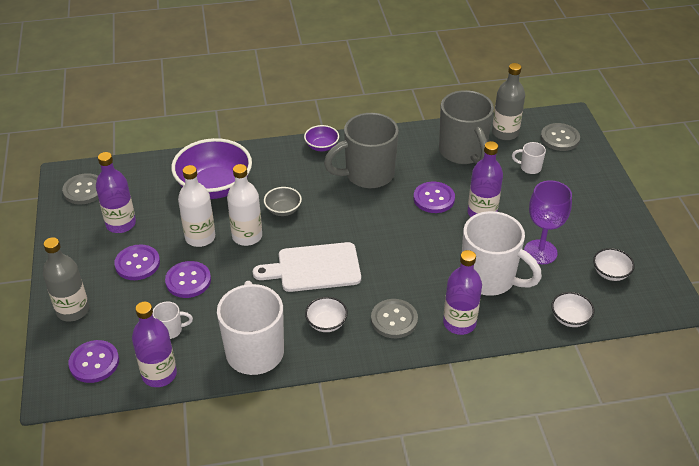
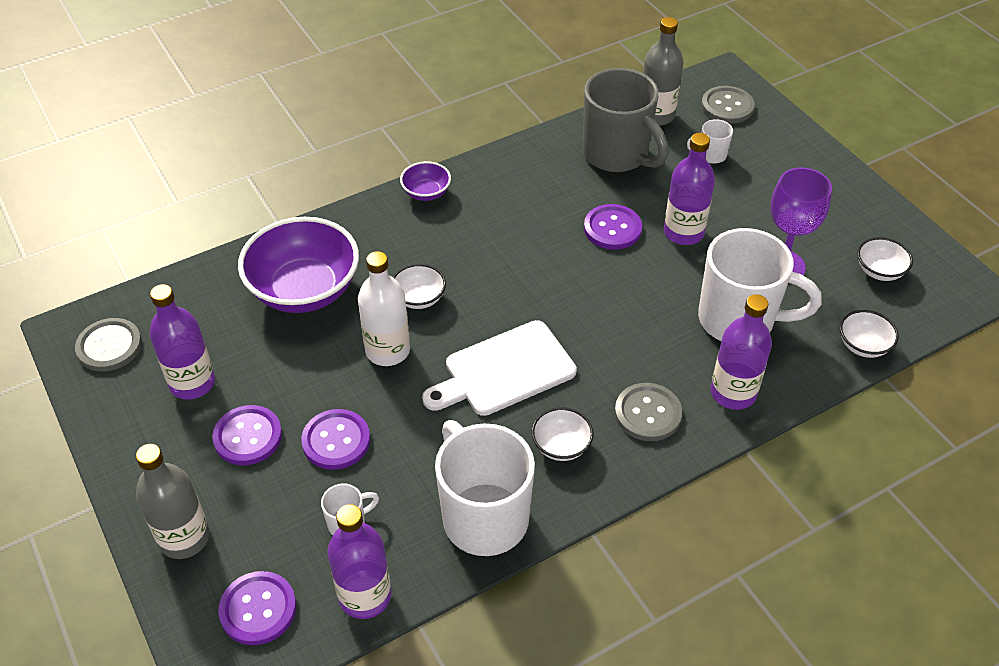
camera: 20 degrees left, 5 degrees up
(200, 237) = (321, 371): white bottle -> none
(283, 210) = (419, 298): grey bowl -> white bowl
(367, 175) = (509, 217): grey mug -> none

